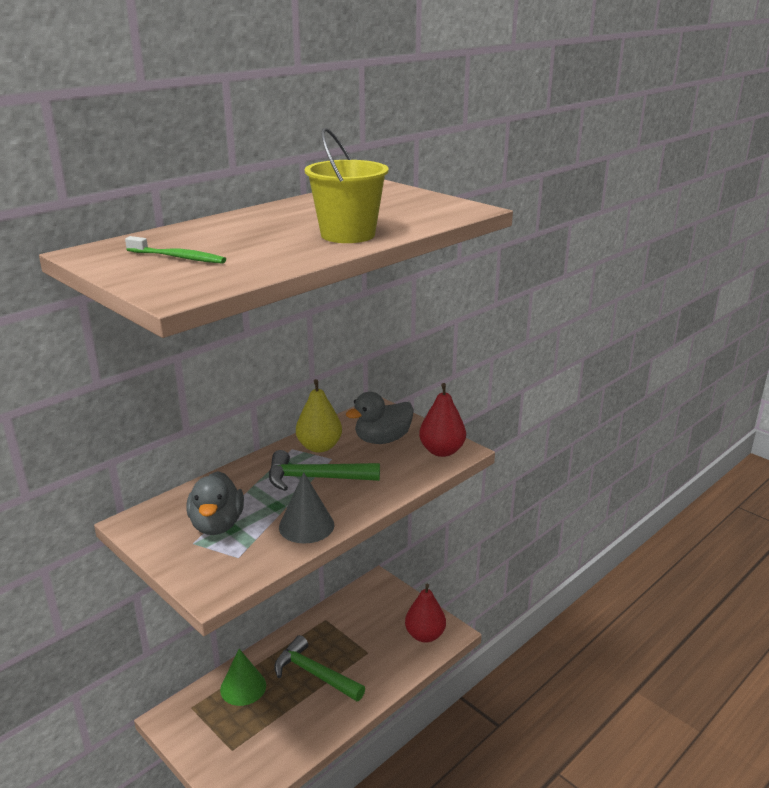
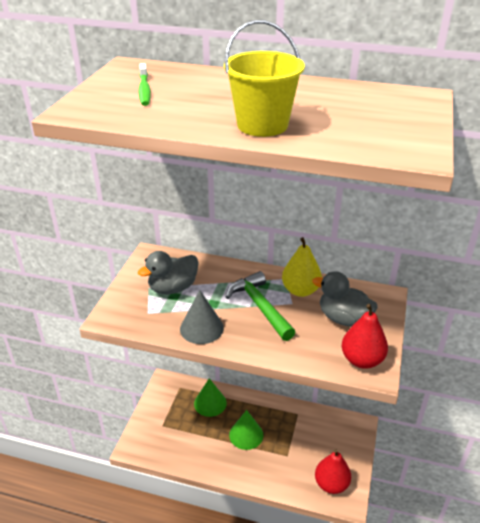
camera: 60 degrees right, 10 degrees up
(314, 674) = (246, 435): green hammer -> green cone

